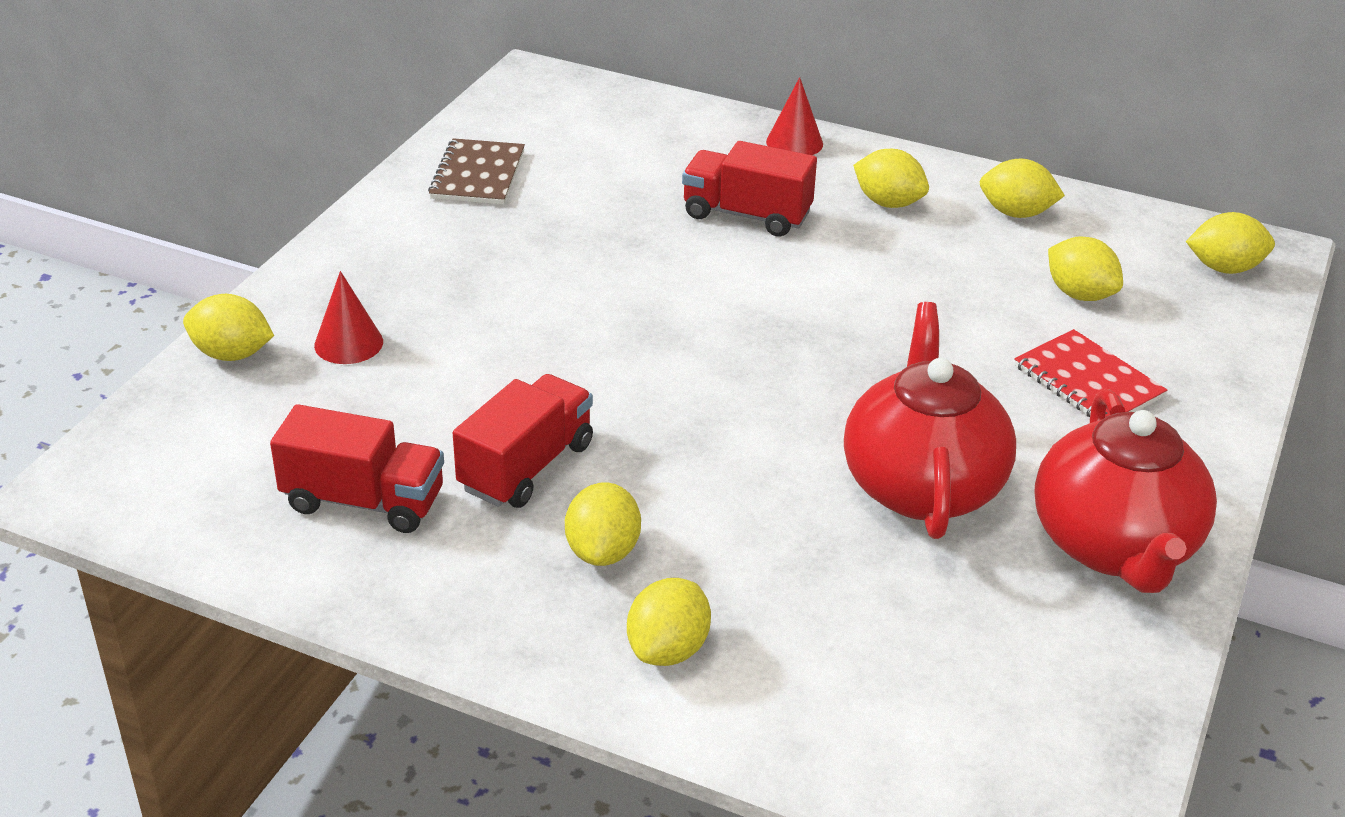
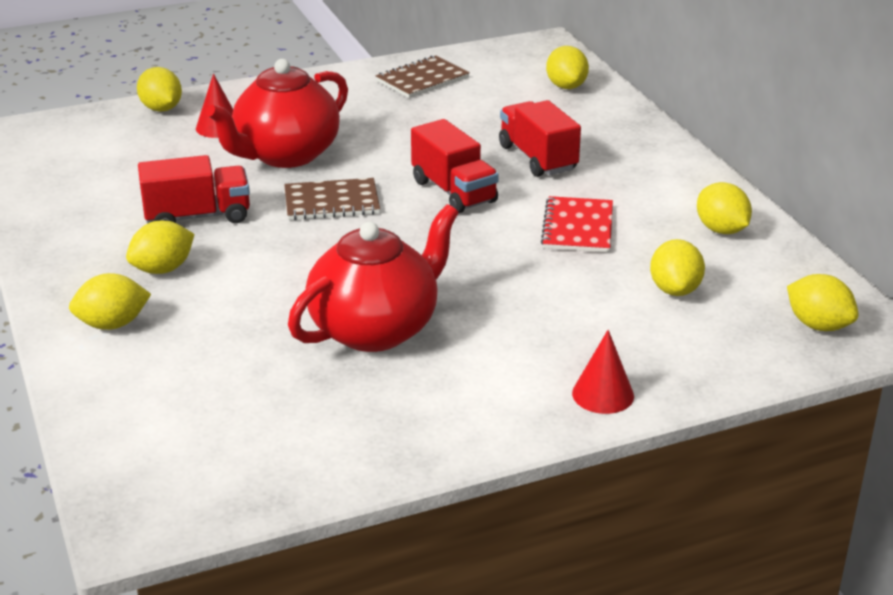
camera: 45 degrees right, 5 degrees down
(363, 501) = (104, 194): red truck -> red truck (454, 191)
(637, 370) = (331, 202): none -> brown notebook
(794, 143) = (643, 134): red cone -> red cone (603, 394)
(888, 203) = (642, 188): yellow lemon -> yellow lemon (566, 86)
(1088, 381) = (583, 334): red notebook -> red notebook (578, 227)
(1114, 547) = (426, 417): red teapot -> red teapot (285, 155)

